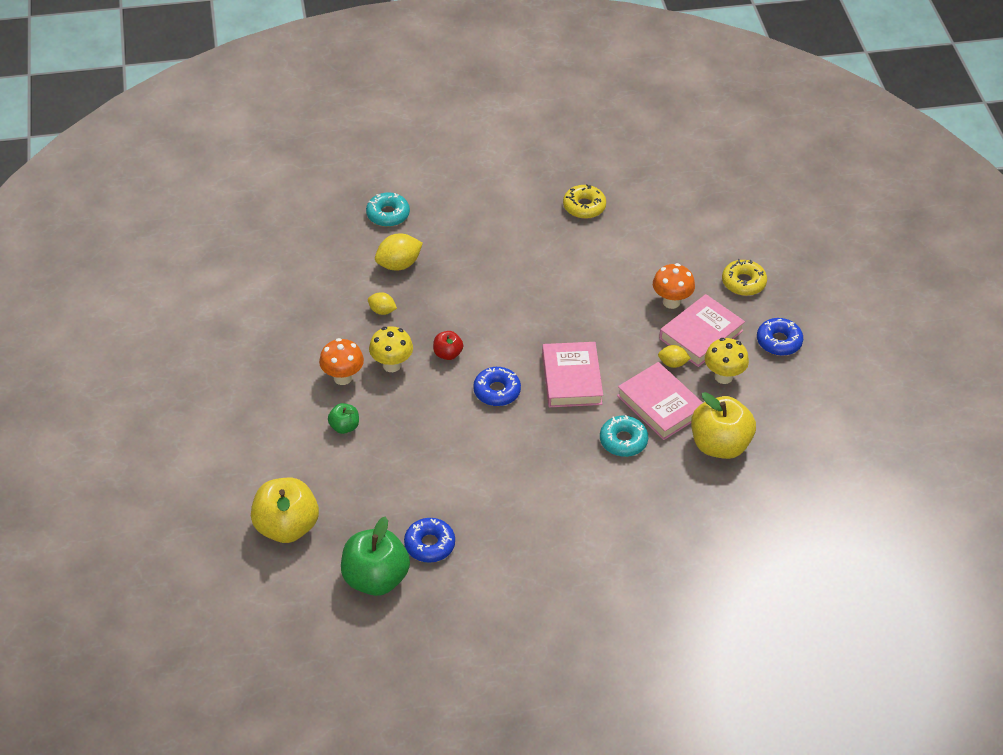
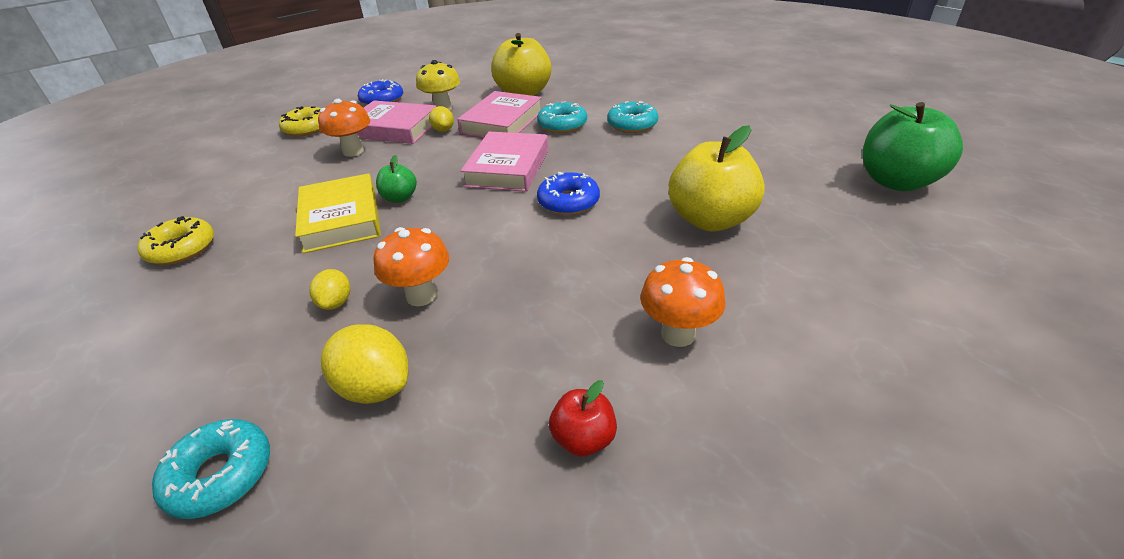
camera: 115 degrees left, 10 degrees down
(286, 527) = (958, 266): yellow apple -> yellow apple (710, 220)
(344, 427) = (756, 290): green apple -> green apple (400, 198)
(382, 311) = (503, 356): yellow lemon -> yellow lemon (336, 303)
(391, 365) = (605, 296): yellow mushroom -> none
(429, 544) = (810, 169): blue donut -> none
(447, 354) = (541, 256): red apple -> red apple (583, 439)
(453, 295) = (421, 296): none -> orange mushroom
(565, 278) = (341, 219): none -> yellow book
(571, 379) = (508, 168): pink book -> pink book turned 45 degrees counterclockwise
(587, 485) = (632, 124): none -> turquoise donut

